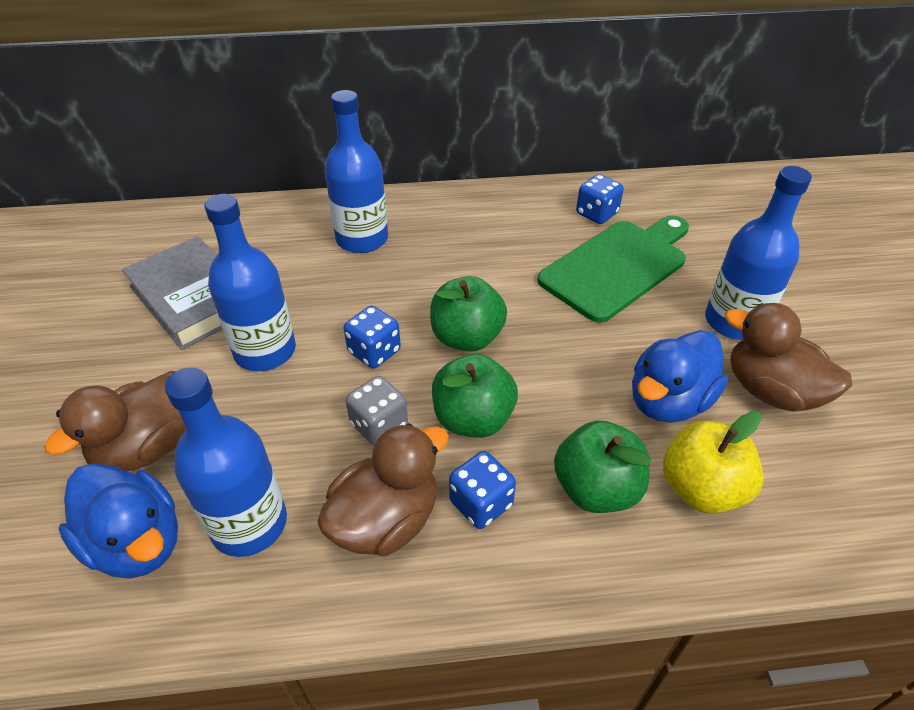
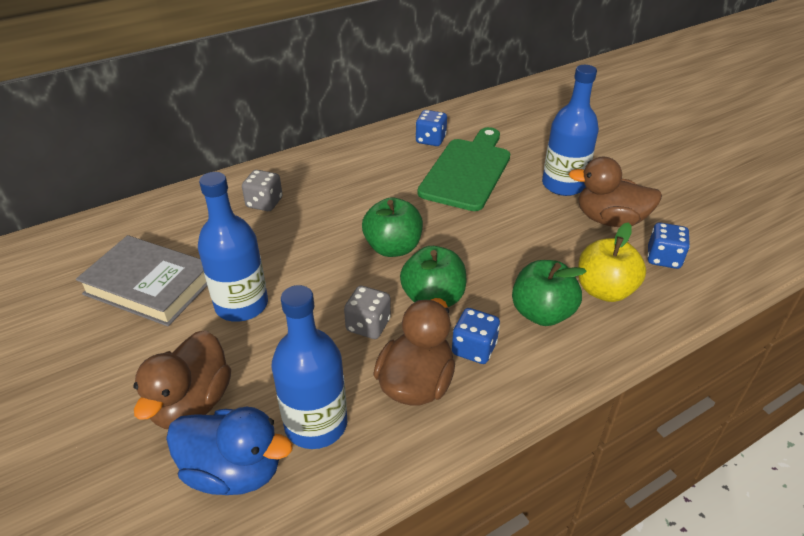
camera: 25 degrees left, 5 degrees down
(362, 239) = (264, 203): blue bottle -> grey dice
(374, 352) = (330, 278): blue dice -> blue dice (663, 258)
(668, 401) = (553, 245): blue duck -> none

